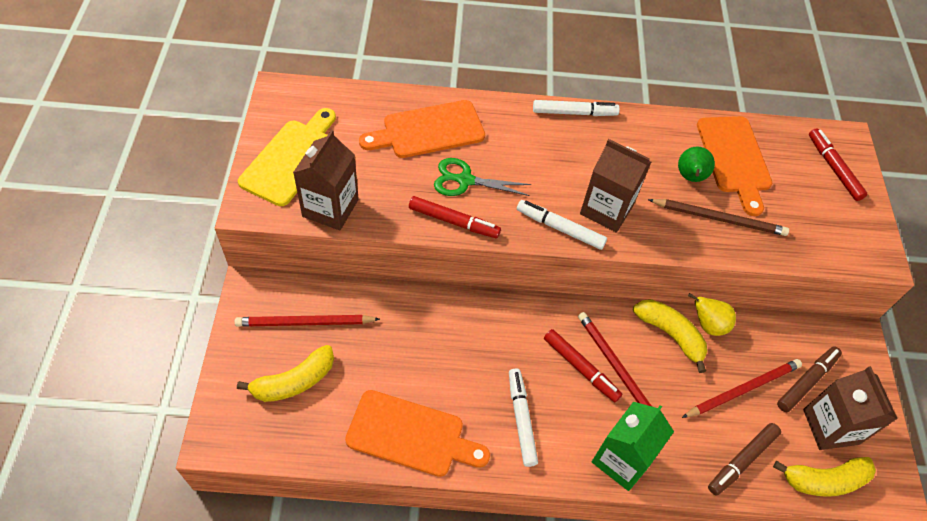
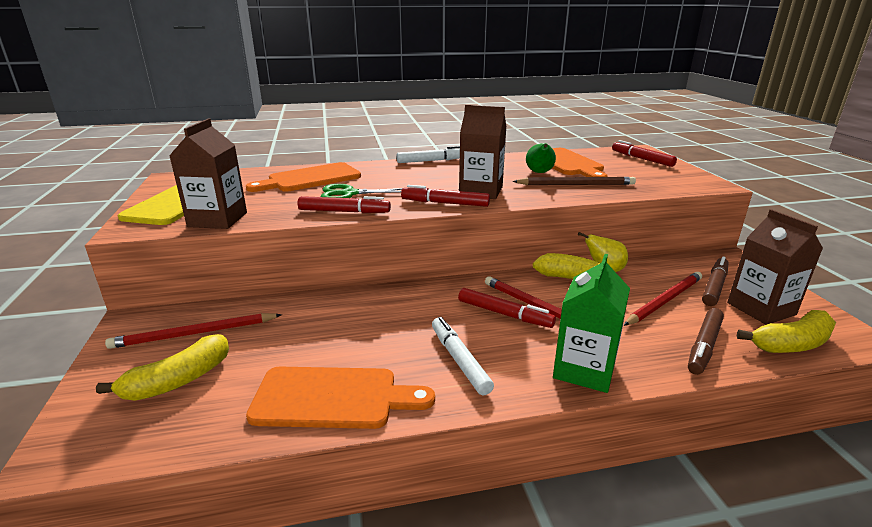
camera: 10 degrees left, 30 degrees down
(560, 228) = (445, 203): white marker -> red marker

